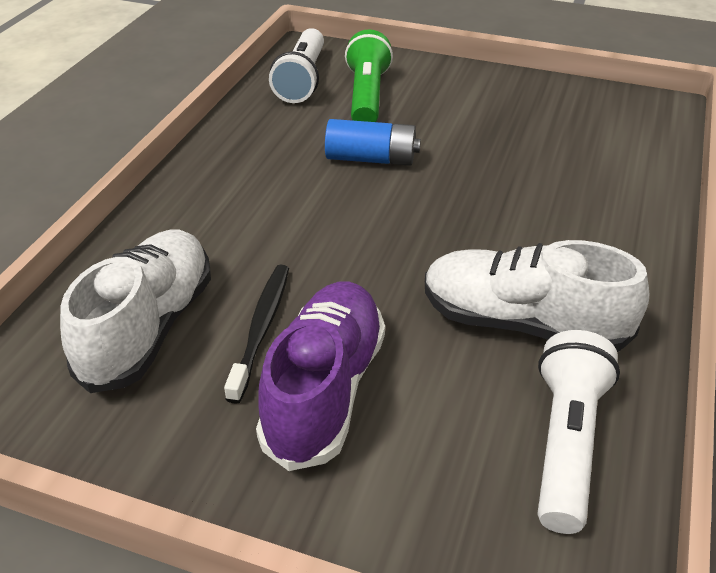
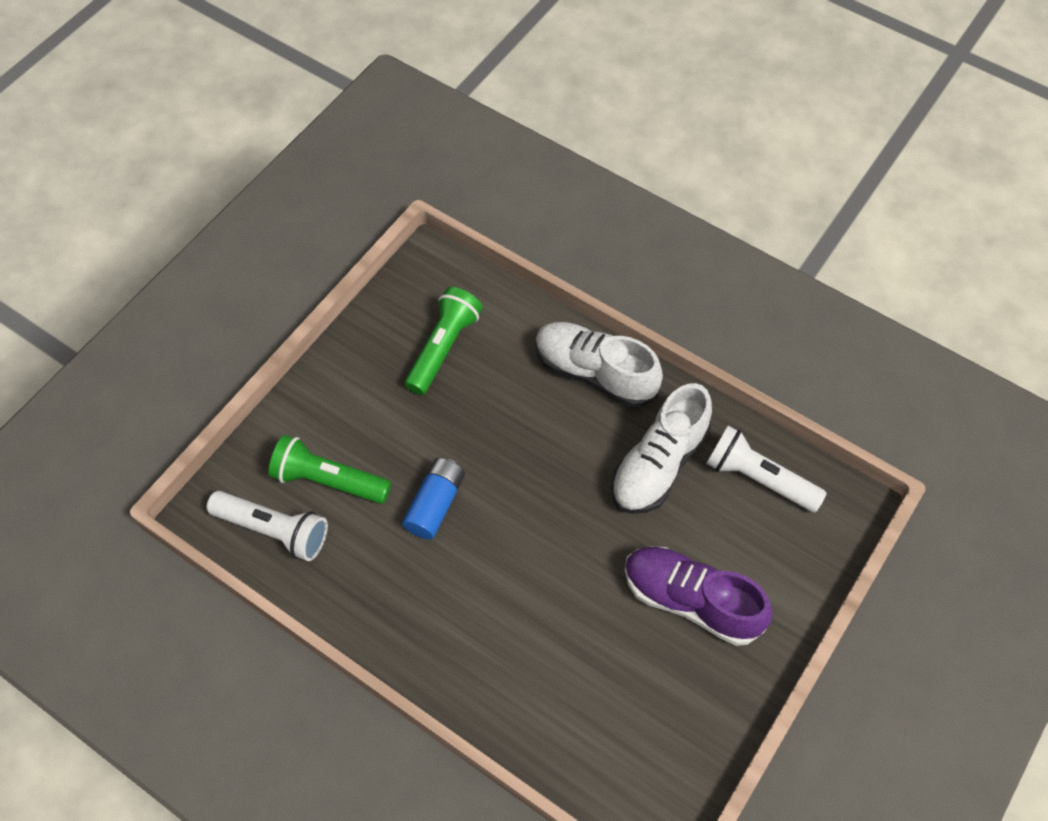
camera: 75 degrees left, 20 degrees up
(149, 328) = (605, 709): white shoe -> white shoe (595, 373)
(261, 328) = (624, 630): black toothbrush -> none
(563, 132) = (443, 348): none -> green flashlight

